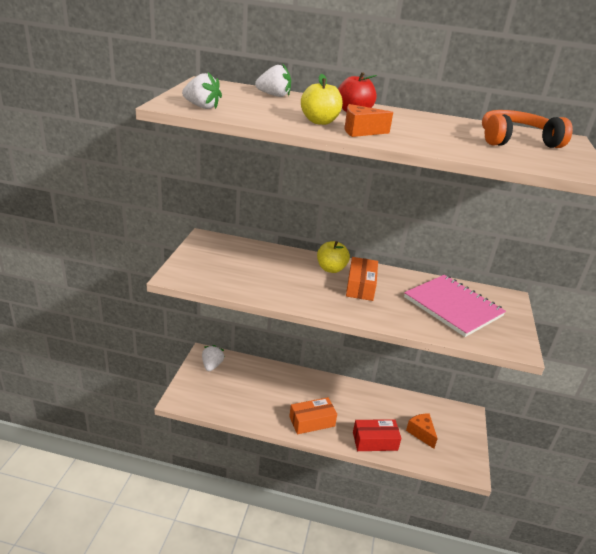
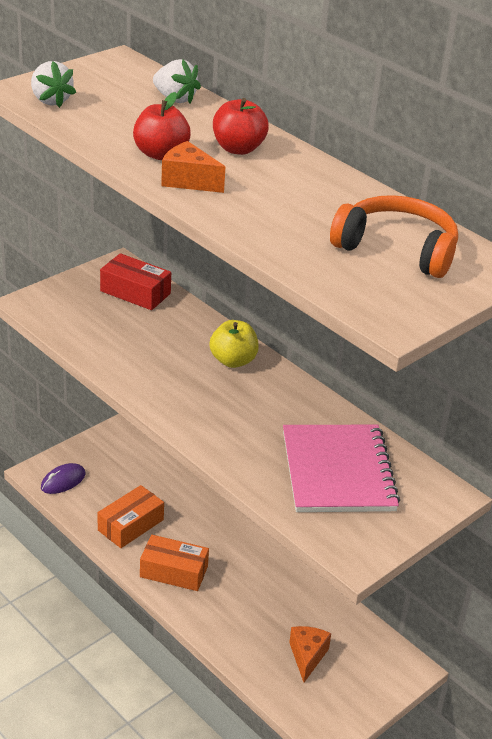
camera: 35 degrees right, 5 degrees up
(198, 398) = (63, 481): none -> purple mouse
(212, 365) = (115, 449): white strawberry -> none
(319, 122) = (161, 154): yellow apple -> red apple
(360, 286) = (243, 397): orange box -> orange box (130, 525)
(375, 441) = (231, 633): red box -> red box (135, 292)

